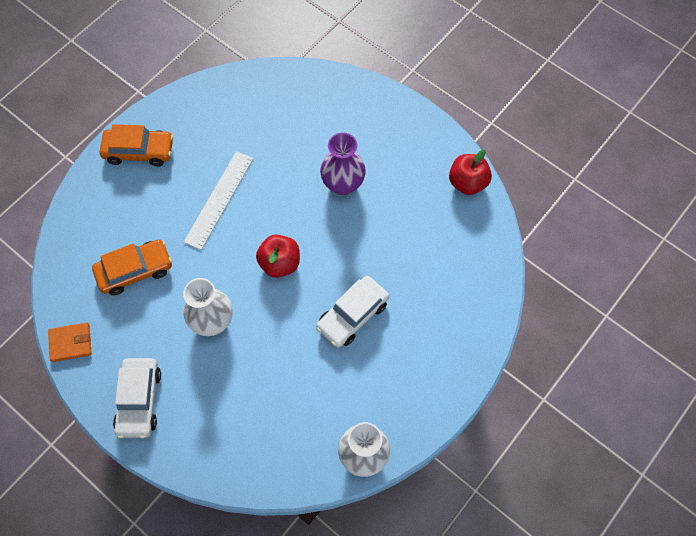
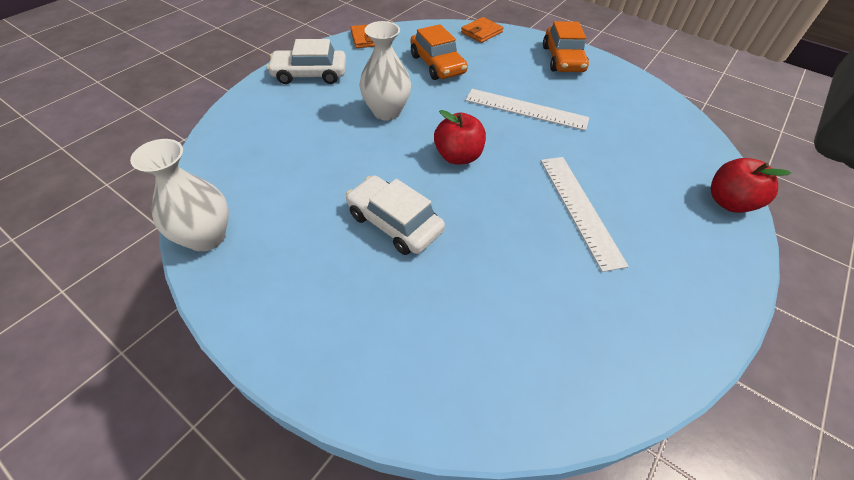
camera: 85 degrees right, 15 degrees down
(74, 220) = (481, 32): none -> orange wallet
(343, 184) = (579, 209): purple vase -> white ruler
(467, 183) = (640, 371): red apple -> red apple (728, 202)

